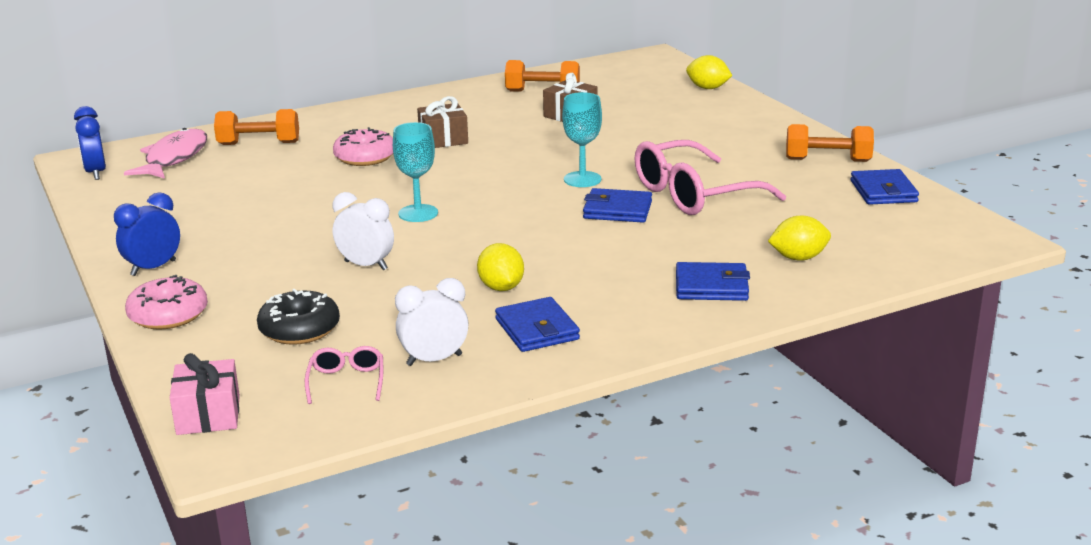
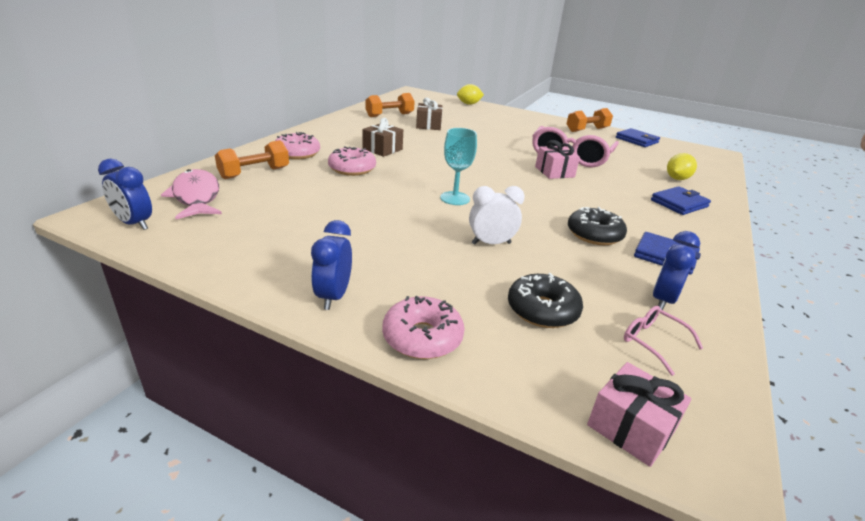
camera: 40 degrees left, 5 degrees up
(336, 128) = (297, 153): none -> pink donut
(434, 360) = (663, 300): white clock -> blue clock
(501, 288) = (594, 234): yellow lemon -> black donut
(582, 179) = (504, 159): turquoise goblet -> none
(617, 210) = (554, 172): blue wallet -> pink gift

